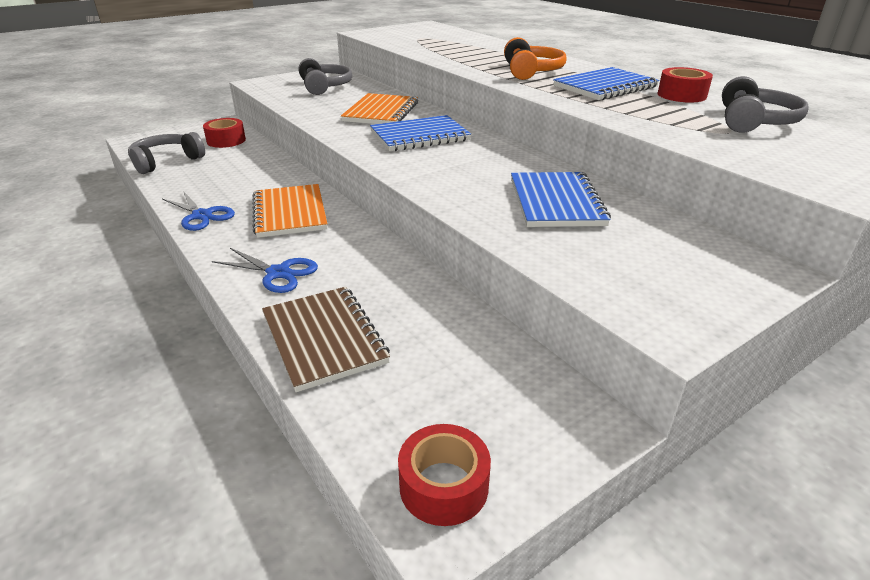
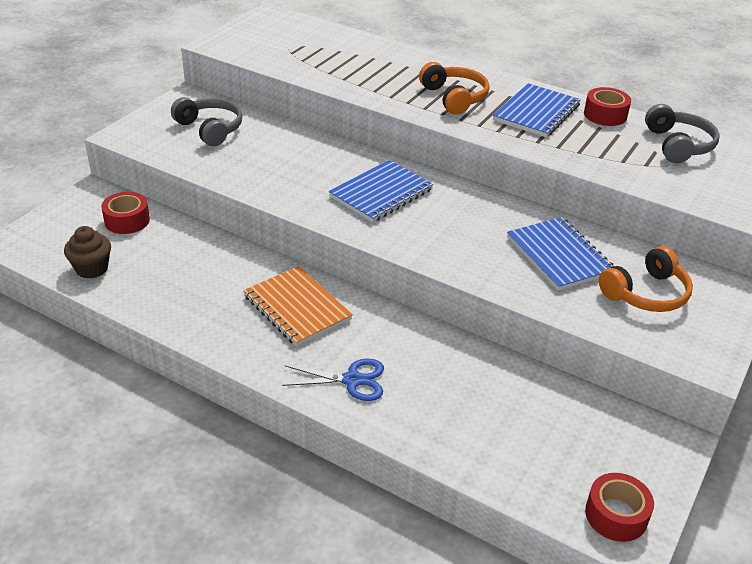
camera: 25 degrees left, 5 degrees up
(166, 161) = (92, 269): grey headphones -> brown cupcake
(202, 215) = (213, 334): blue scissors -> none
(324, 339) = (448, 432): brown notebook -> none
(381, 112) = (311, 163): orange notebook -> none
(636, 249) = (646, 293): none -> orange headphones

